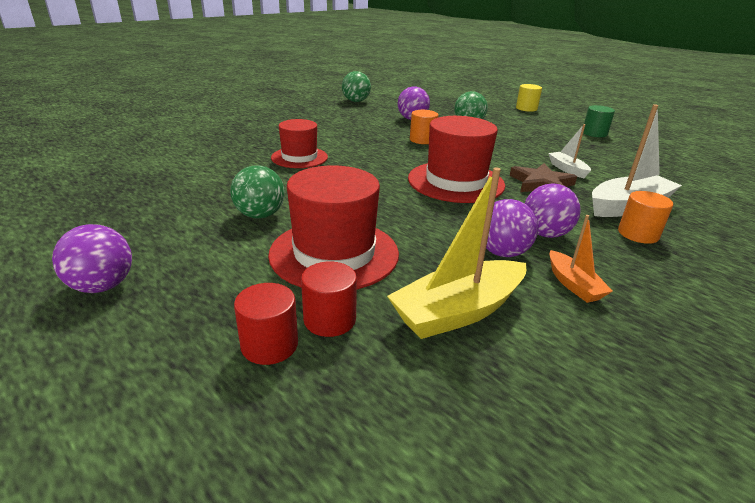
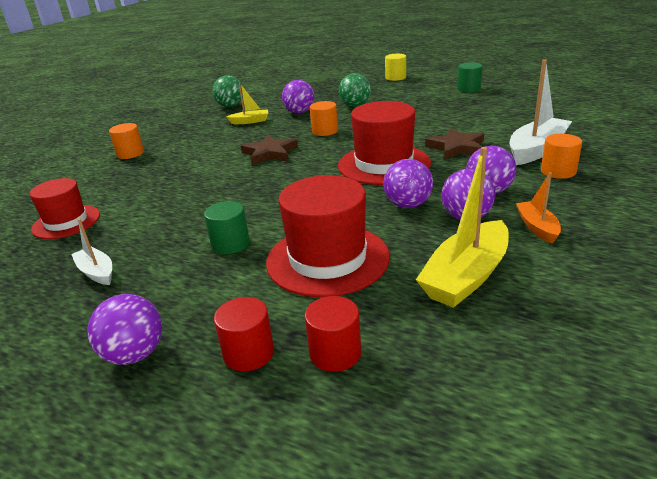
camera: 15 degrees left, 0 degrees up
(243, 120) = (130, 153): none -> orange cylinder
(260, 215) = (230, 244): green ball -> green cylinder
(299, 157) = (221, 178): red hat -> red hat (66, 222)
(329, 320) = (369, 316): red cylinder -> red cylinder (248, 353)
(358, 147) = (270, 153): none -> brown star
(362, 117) = (250, 121): none -> yellow boat
(450, 225) = (408, 205): none -> purple ball
(567, 169) = (468, 129): white boat -> white boat (97, 272)
(573, 284) = (537, 227): orange boat -> orange boat turned 150 degrees counterclockwise

